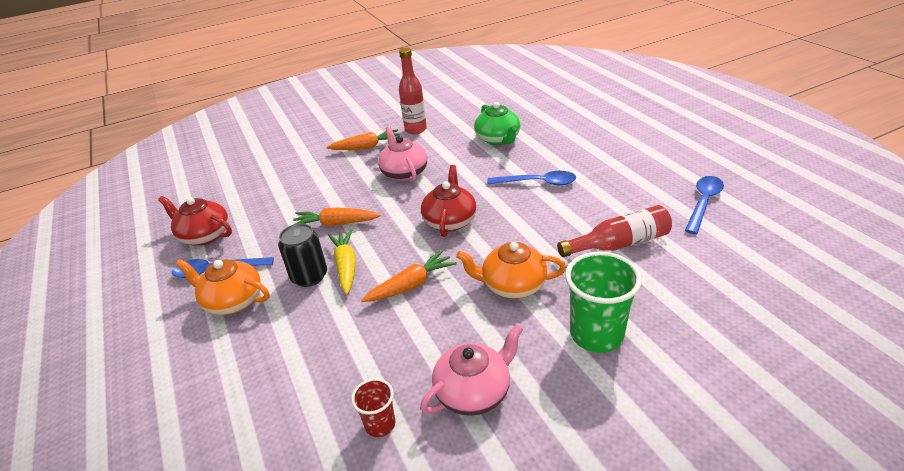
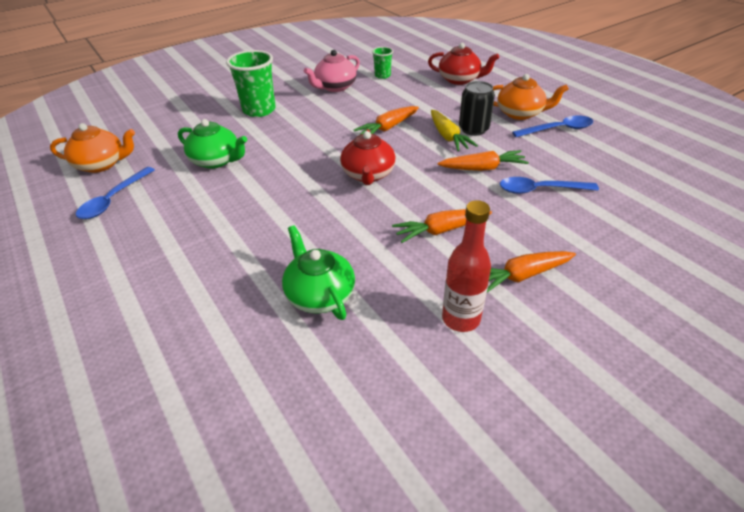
camera: 170 degrees right, 5 degrees up
(204, 235) = (608, 154): red teapot -> red teapot (460, 79)
(380, 424) = (382, 75): red cup -> green cup
(404, 173) = (441, 230): pink teapot -> orange carrot
(512, 285) = (310, 131): orange teapot -> orange teapot (102, 164)
(537, 183) = (274, 219): blue spoon -> blue spoon (540, 190)
(619, 244) = (216, 161): red bottle -> green teapot

